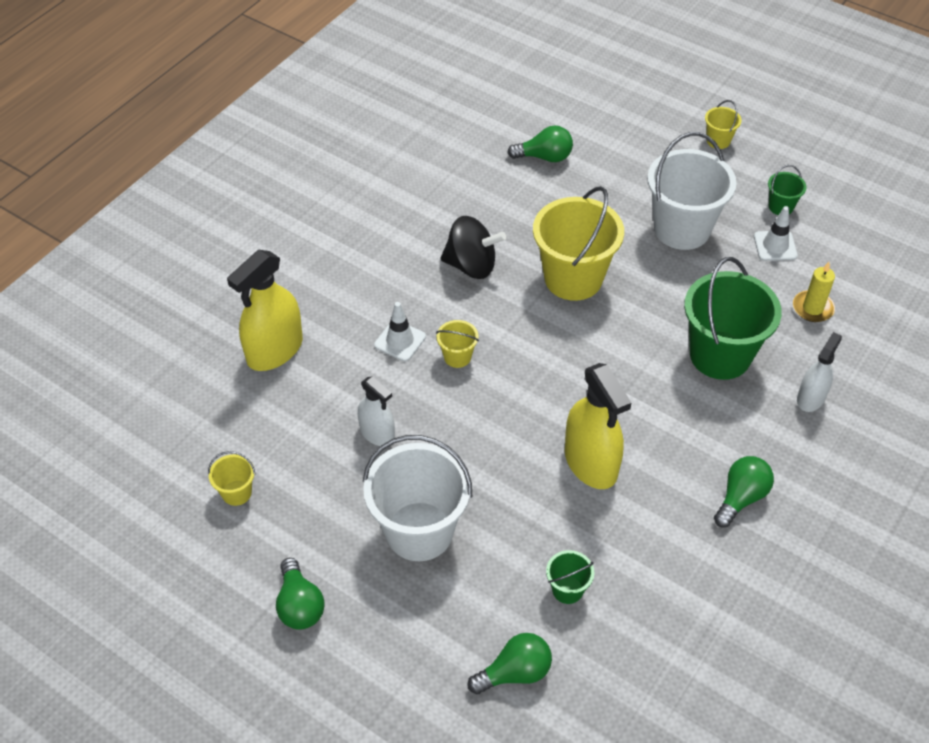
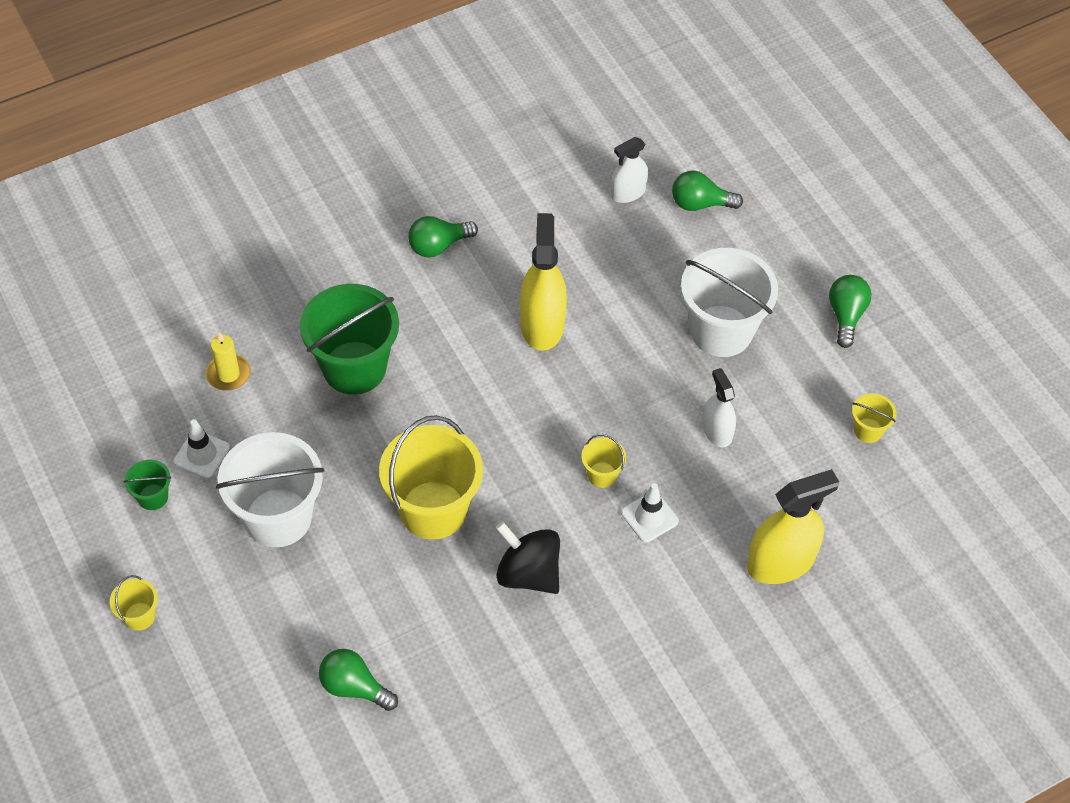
camera: 155 degrees left, 5 degrees up
(567, 589) = (626, 240): green bucket -> none
(810, 398) = (309, 296): white spray bottle -> white spray bottle (628, 193)

